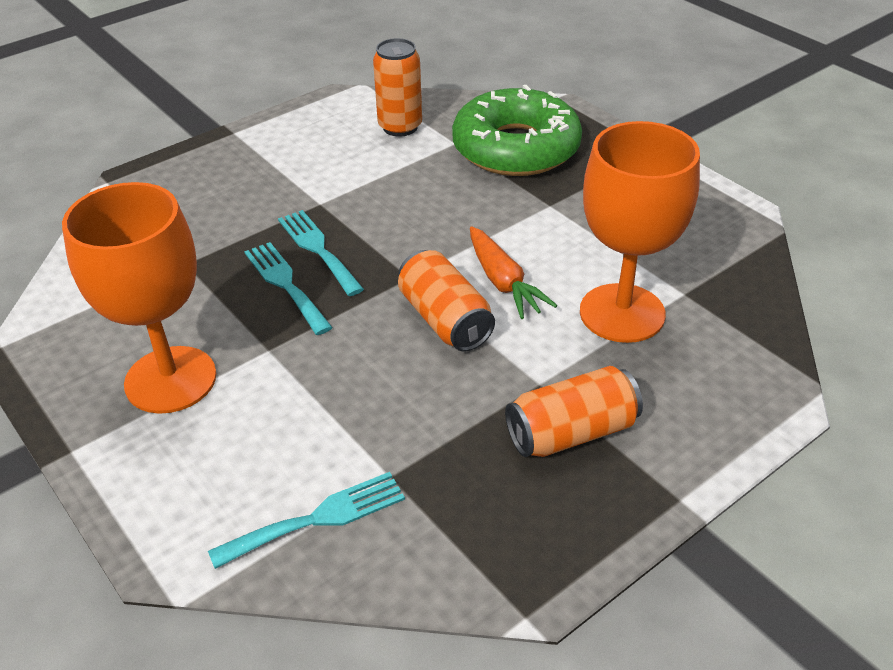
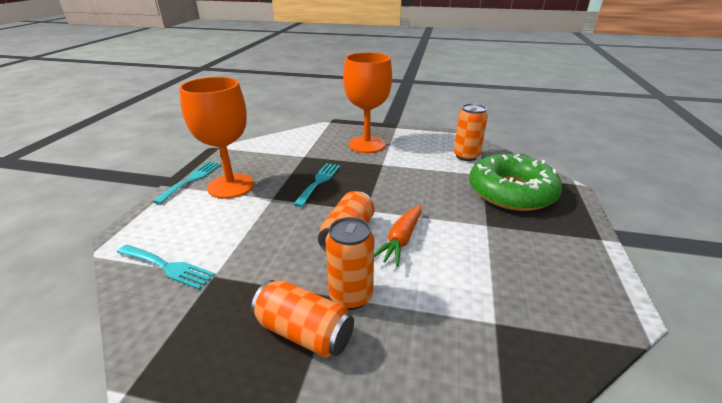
camera: 50 degrees right, 10 degrees down
(318, 249) = (352, 178): turquoise fork -> turquoise fork (191, 180)
(553, 371) = (351, 296): none -> orange can
(622, 313) = (436, 301): orange goblet -> orange goblet (367, 144)

